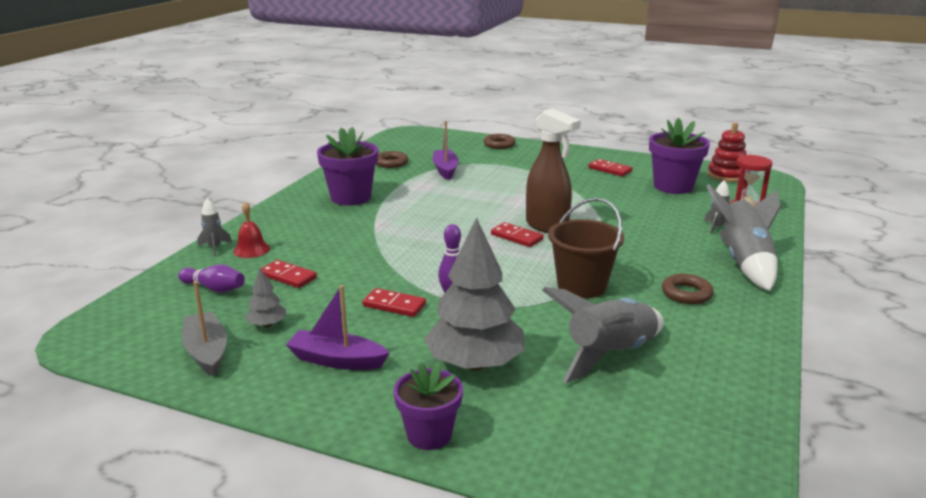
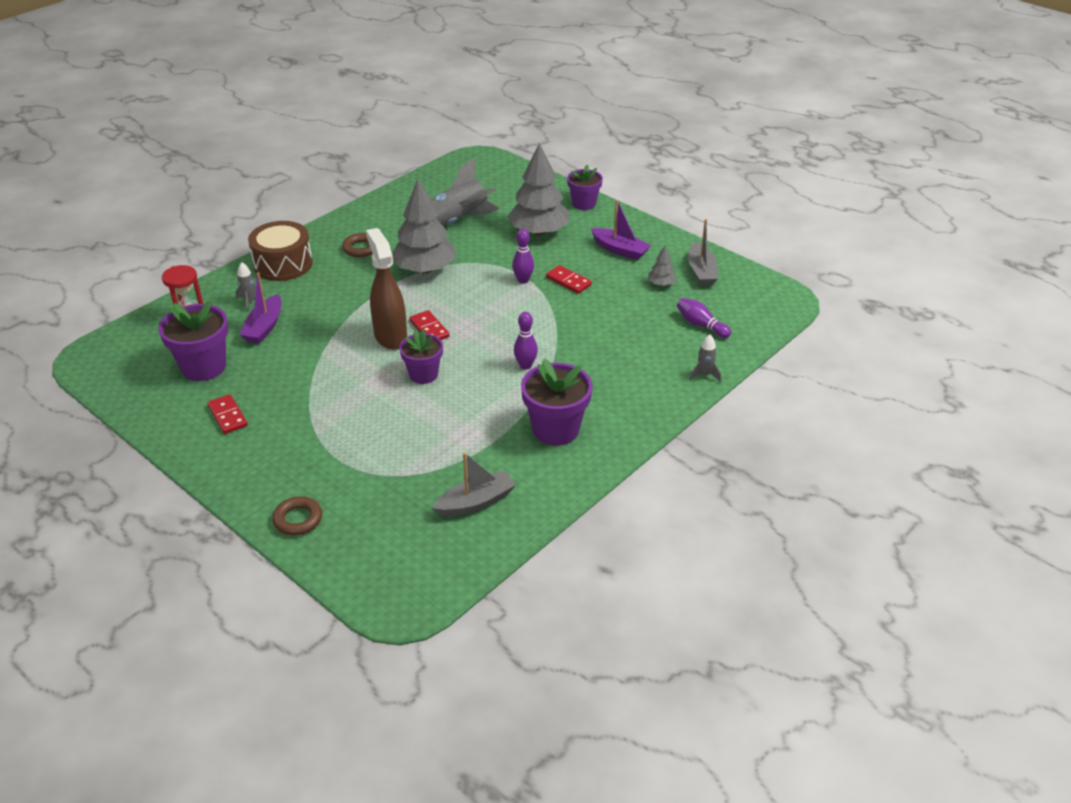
camera: 160 degrees left, 15 degrees up
(251, 249) = (670, 365): red bell -> none
(288, 276) = (641, 325): red domino -> none
(391, 163) = (476, 502): brown ring -> grey boat
(400, 227) = (525, 365): none -> purple bowling pin
(445, 170) = (417, 465): purple boat -> purple boat (264, 327)
(488, 209) = (423, 374): none -> purple flower pot
(581, 286) = (425, 269): brown bucket -> grey tree
(726, 175) = (121, 373): red stacking toy -> none
(744, 262) = (283, 264): grey rocket -> brown drum

